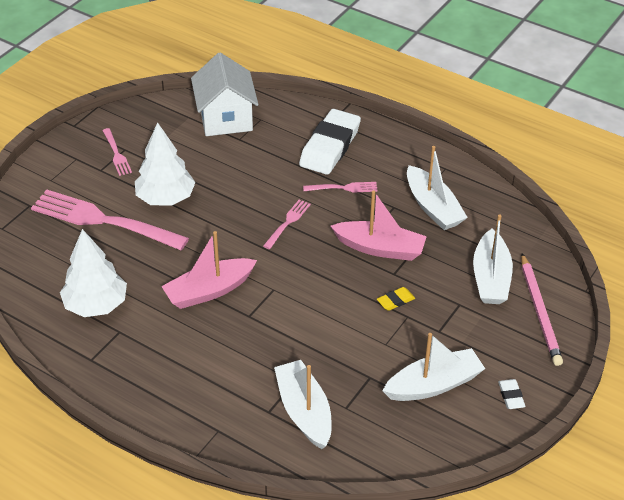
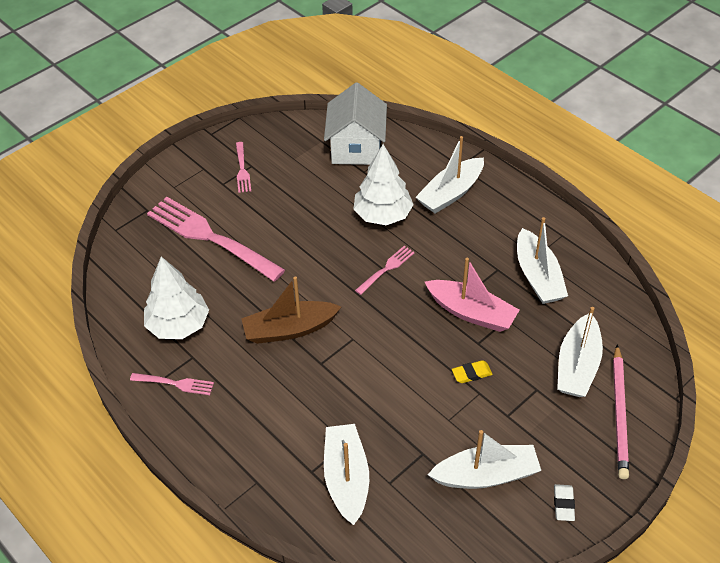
camera: 15 degrees right, 5 degrees up
(166, 198) = (275, 223): white tree -> white tree (383, 215)
(209, 291) = (289, 329): pink boat -> brown boat
(330, 146) = (450, 193): white eraser -> white boat
(343, 188) = (451, 240): pink fork -> pink fork (174, 383)

